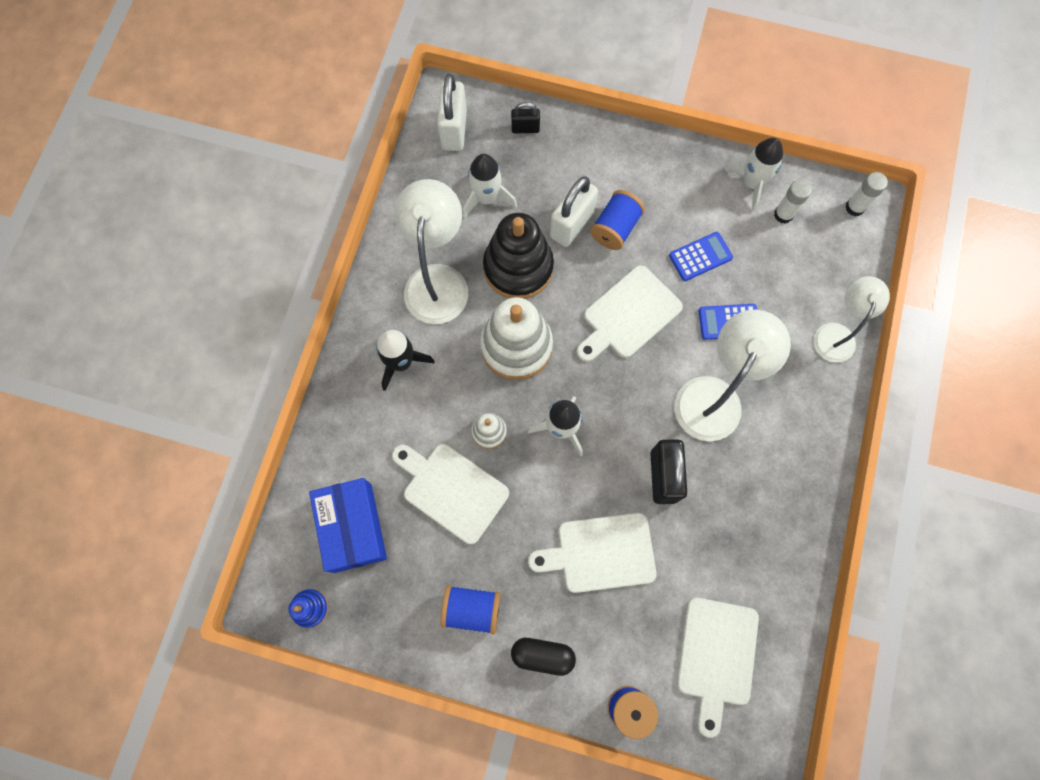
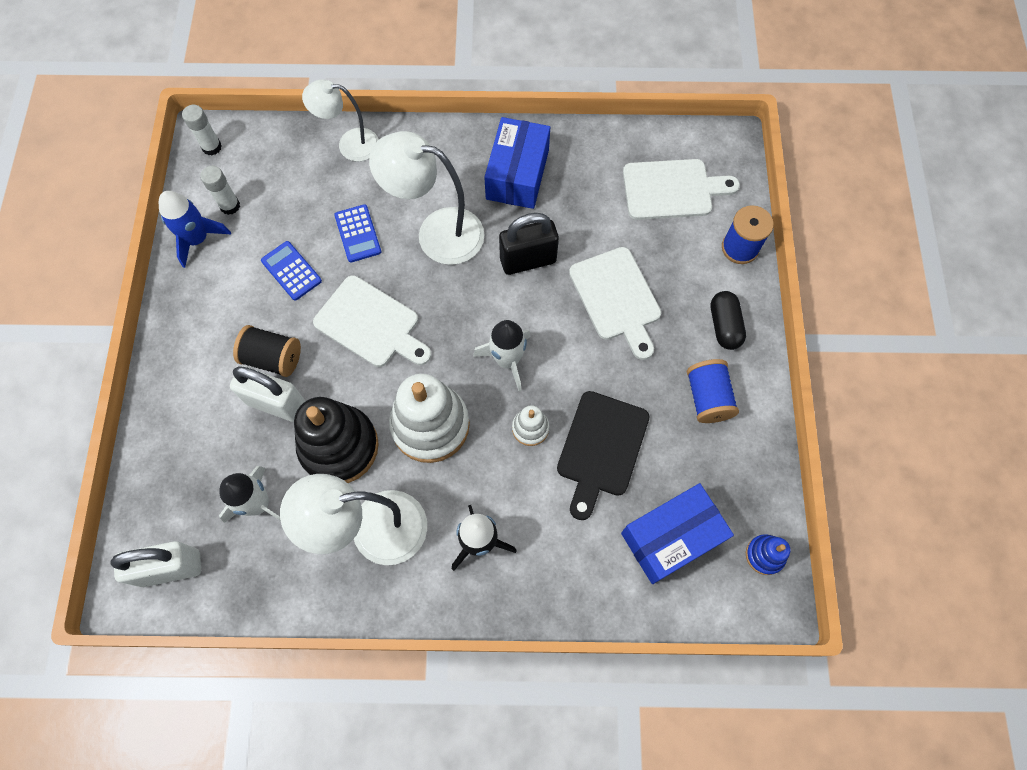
camera: 105 degrees left, 5 degrees down
(451, 490) = (601, 448): white cutting board -> black cutting board
(525, 128) = (158, 484): black padlock -> none
(615, 228) = (273, 358): blue spool -> black spool
(752, 183) = (198, 239): white rocket -> blue rocket
(768, 493) = (517, 174): none -> blue box

